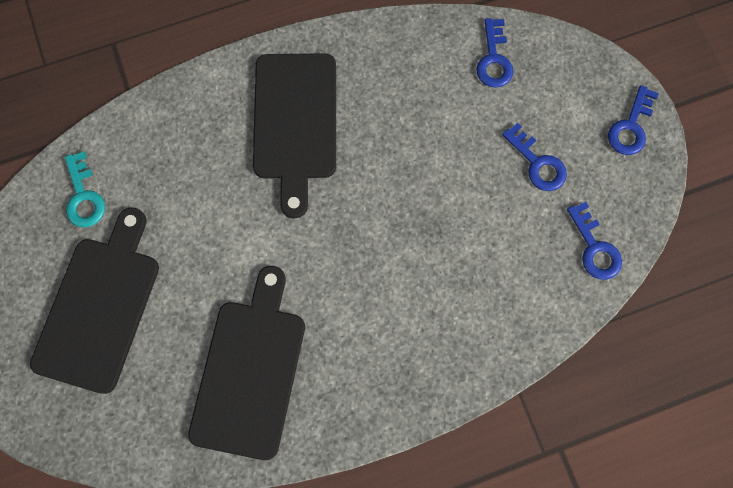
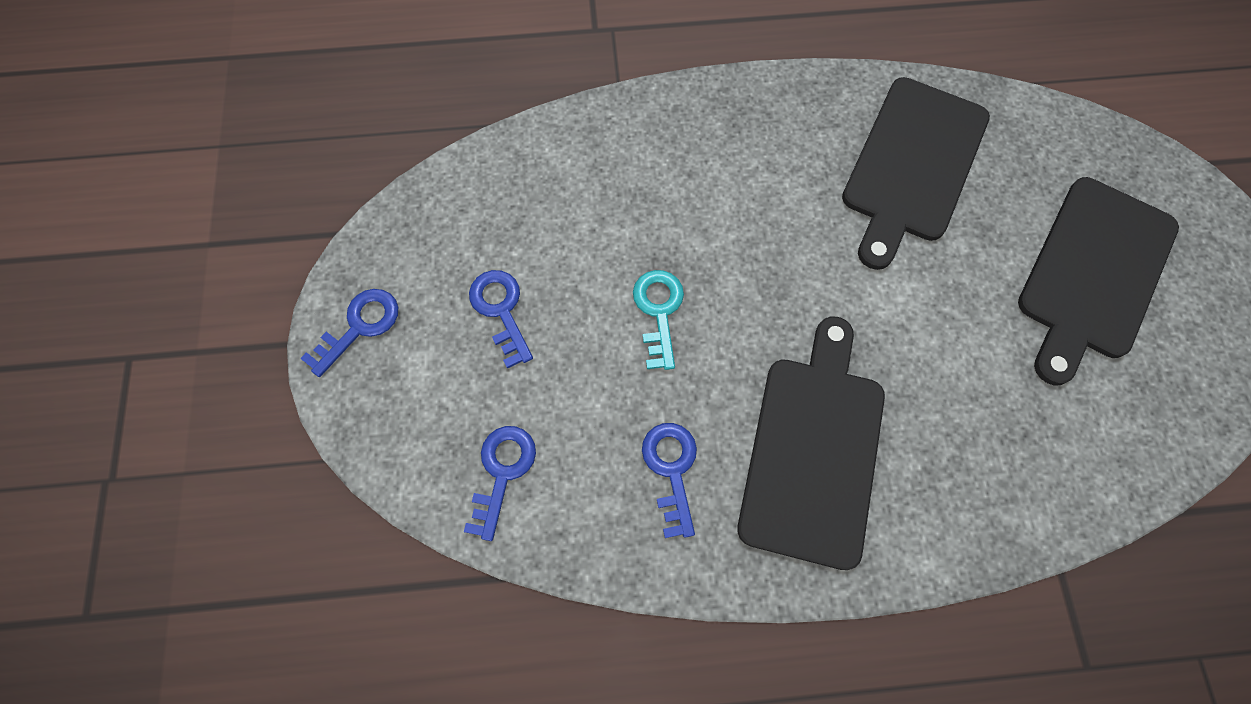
camera: 165 degrees left, 5 degrees down
(84, 197) = (1122, 418): turquoise key -> turquoise key (658, 311)
(595, 248) = (474, 196): blue key -> blue key (671, 469)

